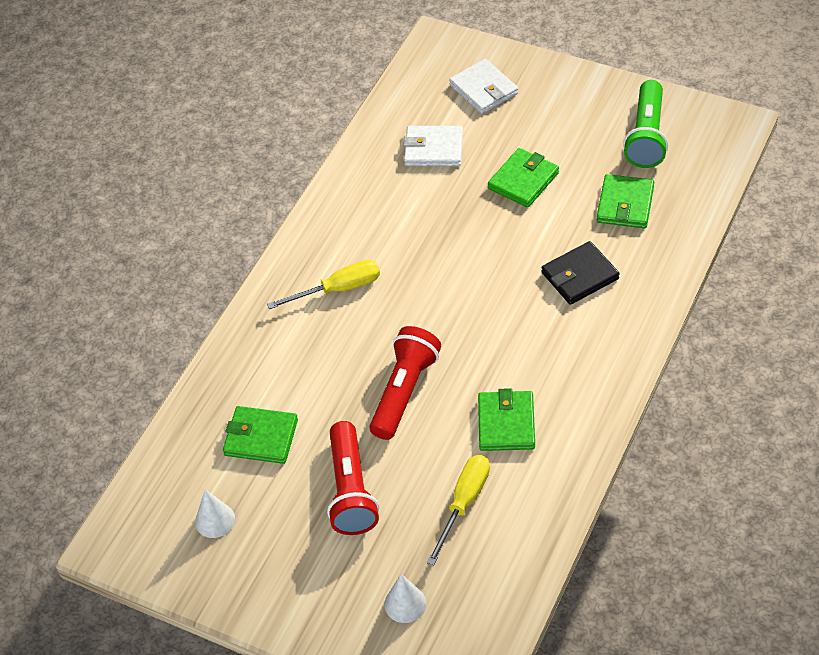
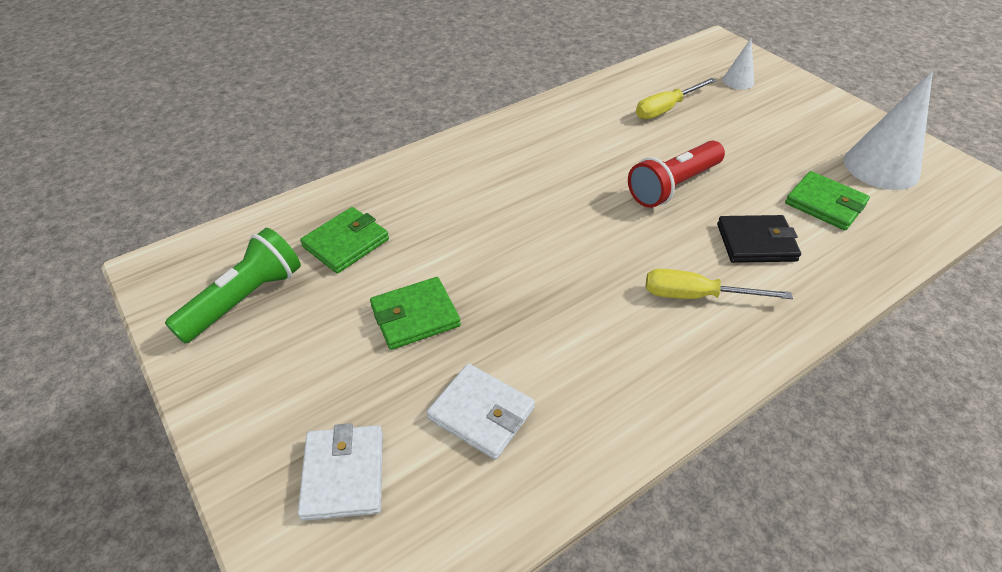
camera: 155 degrees left, 5 degrees down
(215, 520) = (881, 167): white cone -> white cone, size x1.98
(351, 490) = (752, 144): red flashlight -> none
(506, 423) = (601, 136): green wallet -> none
(580, 276) = (450, 204): black wallet -> black wallet (756, 242)

